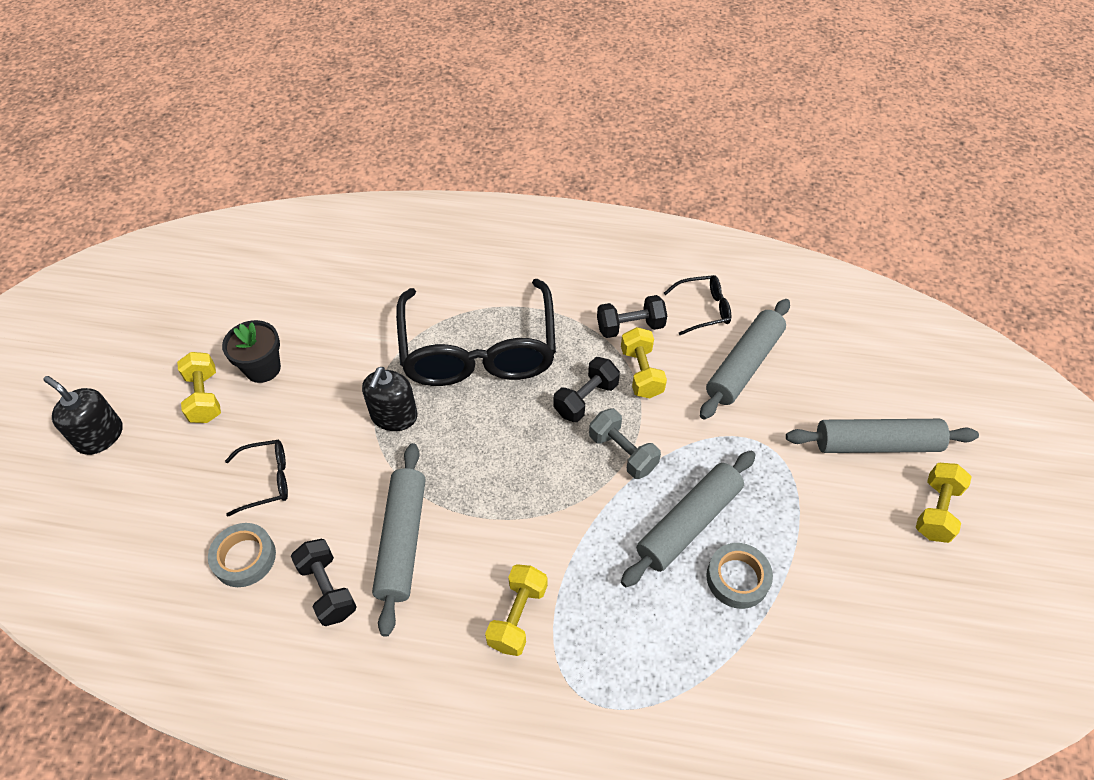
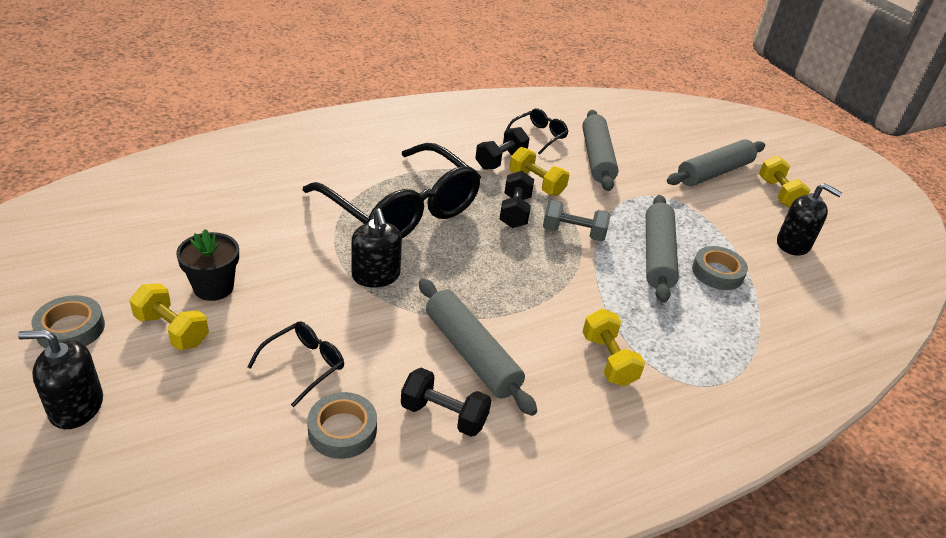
camera: 40 degrees left, 15 degrees down
(144, 362) = (70, 329): none -> grey tape
(877, 589) = (793, 244): none -> black soap dispenser

